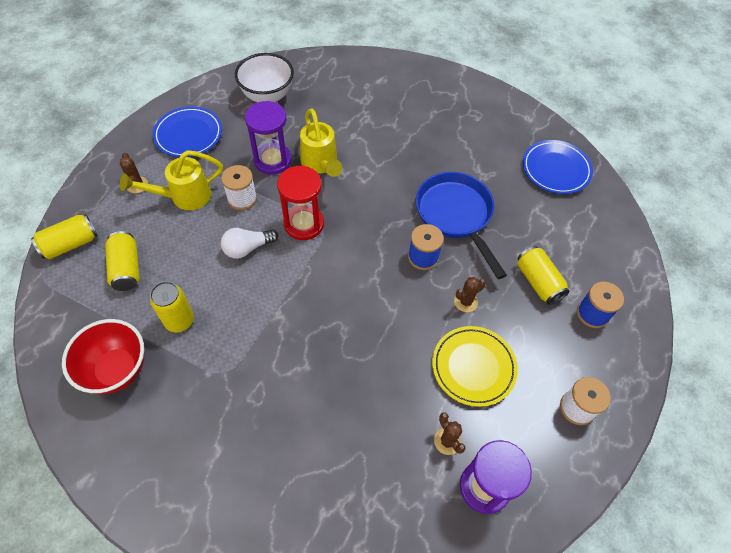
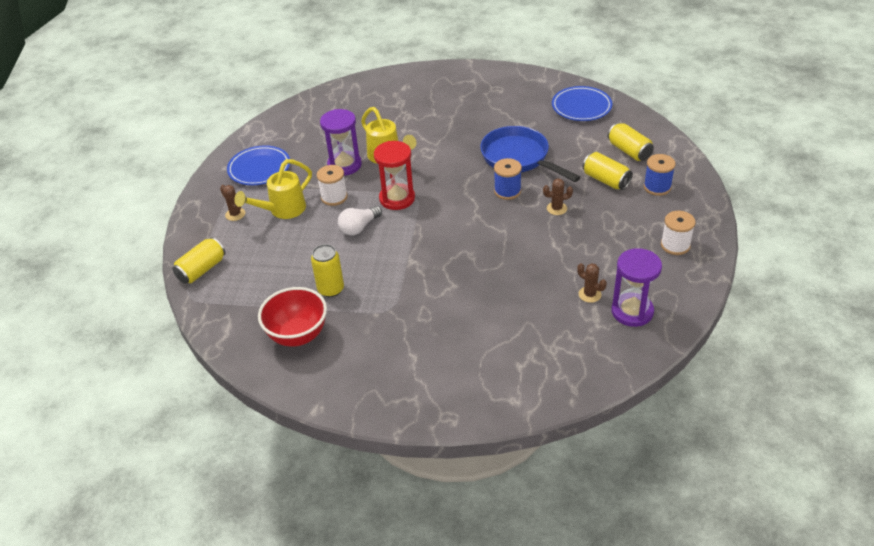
camera: 15 degrees left, 15 degrees down
(127, 268) = (263, 270): yellow can -> yellow can (629, 151)
(267, 96) = (313, 124): white bowl -> none
(465, 302) = (556, 208): brown cactus -> brown cactus turned 45 degrees clockwise
(473, 367) = (585, 245): yellow plate -> none

